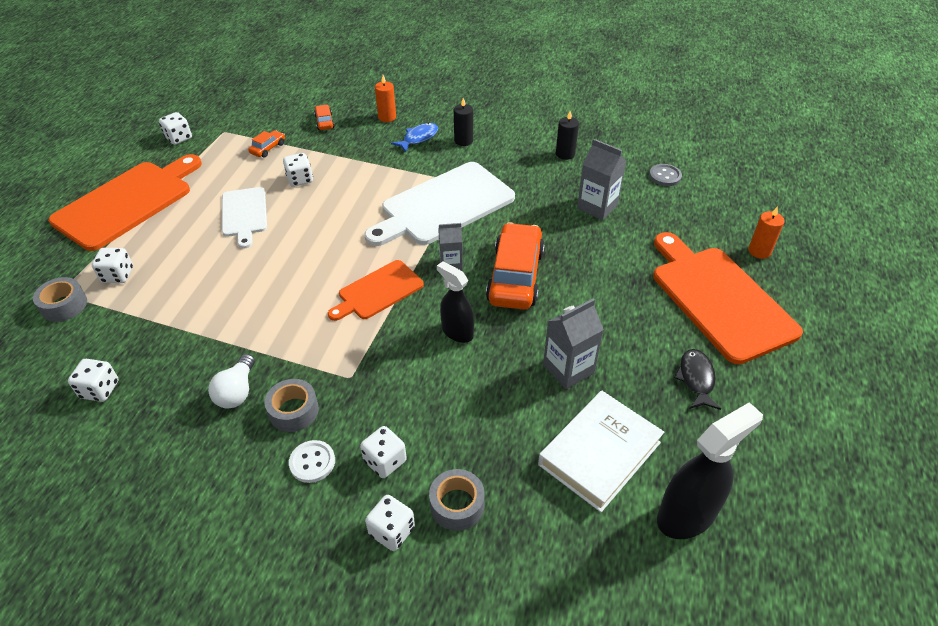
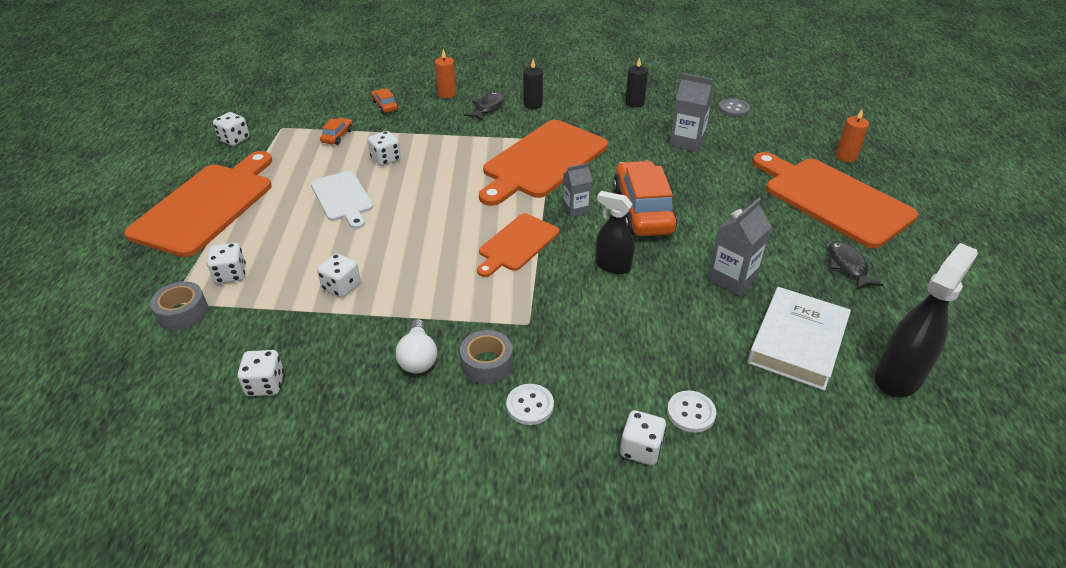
camera: 15 degrees left, 5 degrees down
(385, 461) = (602, 389): white dice -> white dice (341, 287)
(418, 138) = (488, 108): blue fish -> black fish
(444, 205) = (543, 161): white cutting board -> orange cutting board
(457, 505) = (691, 413): grey tape -> white button

